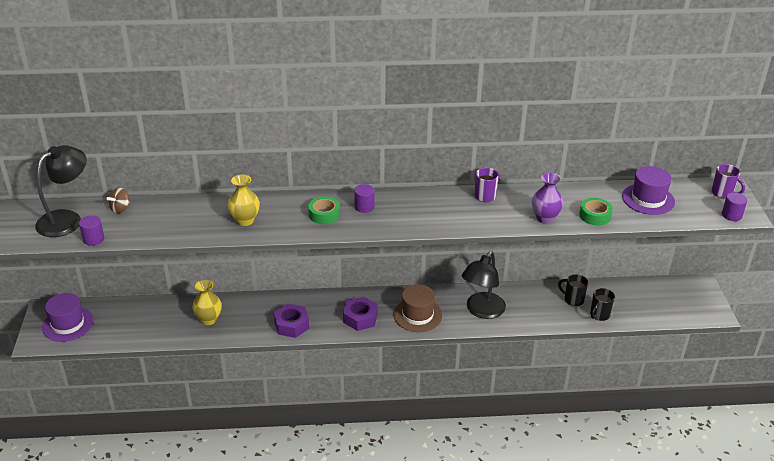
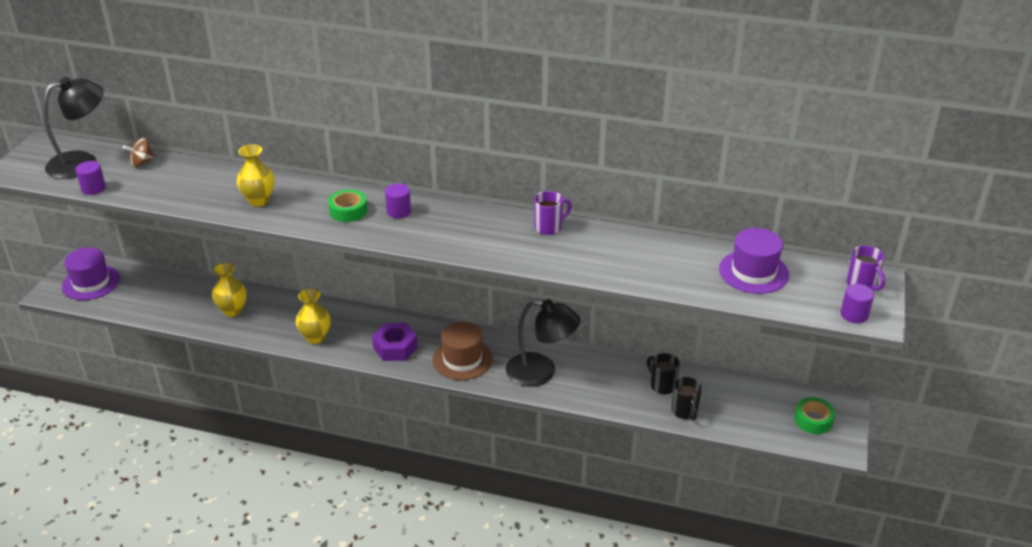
camera: 20 degrees right, 0 degrees up
(292, 325) = (315, 337): purple nut -> yellow vase
(482, 311) = (541, 372): black lamp -> black lamp turned 120 degrees counterclockwise
(545, 218) = (603, 268): purple vase -> none
(595, 215) = (669, 278): green tape -> green tape (813, 420)
(599, 315) = (684, 411): black mug -> black mug turned 75 degrees counterclockwise

